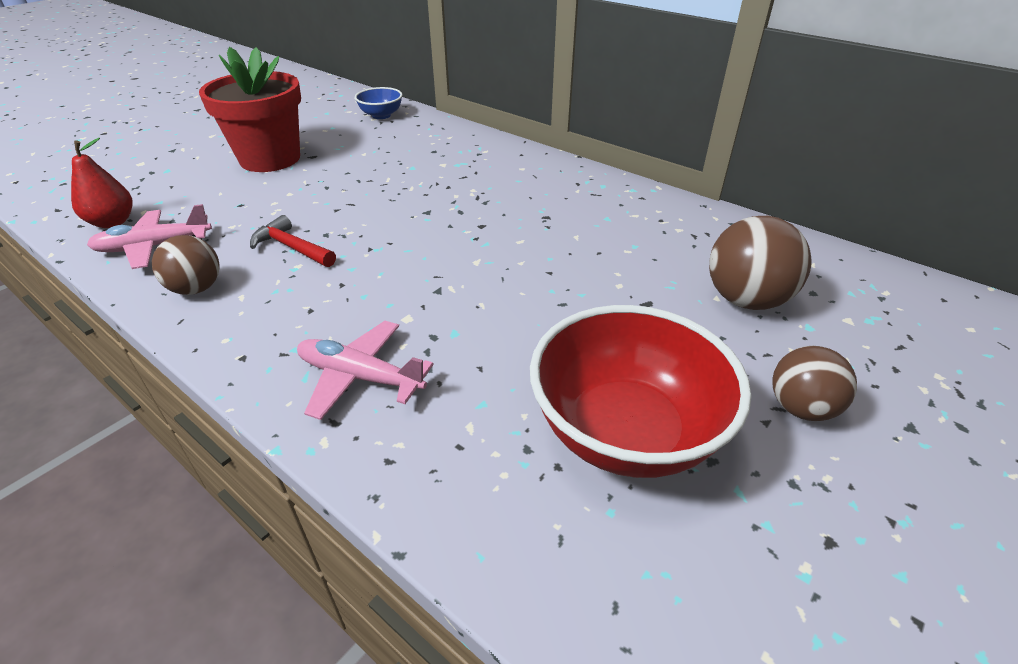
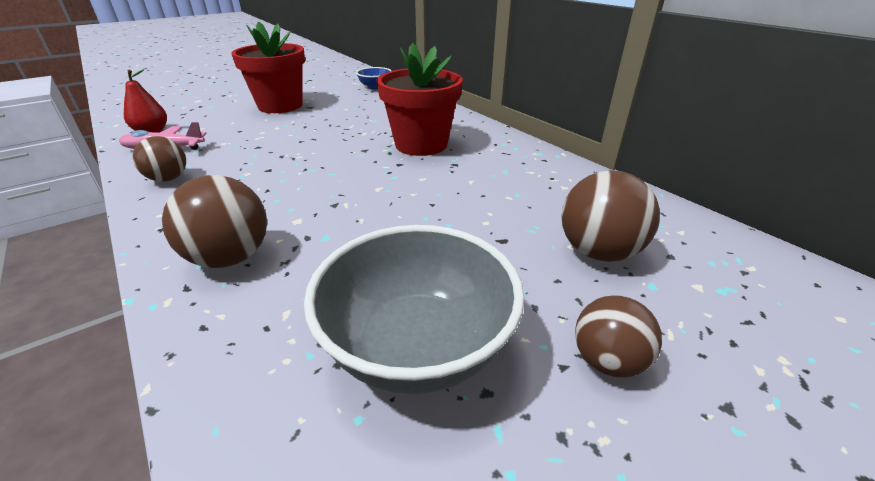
camera: 15 degrees right, 5 degrees down
(292, 247) = (251, 161): red hammer -> none
(360, 377) = (230, 257): pink plane -> brown ball
(492, 195) = (421, 144): none -> red flower pot
(625, 432) = (417, 347): red bowl -> grey bowl

